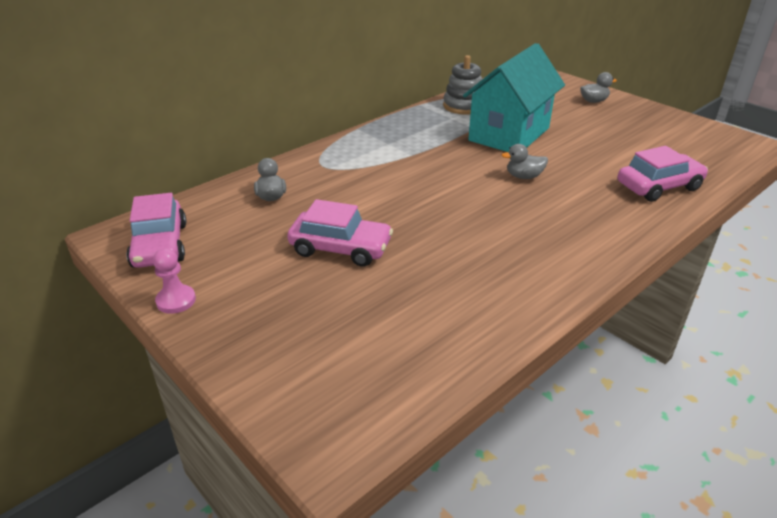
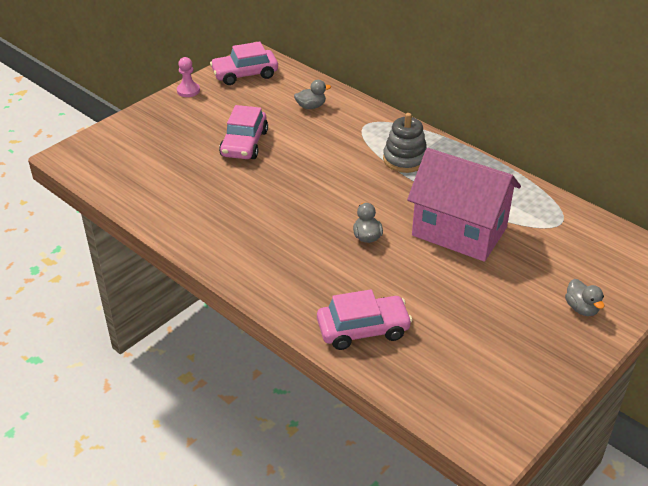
camera: 85 degrees right, 5 degrees up
(463, 106) = (522, 201): grey stacking toy -> grey stacking toy (405, 159)
(509, 134) = (459, 231): turquoise house -> pink house
(658, 186) = (363, 329): pink car -> pink car turned 75 degrees counterclockwise

